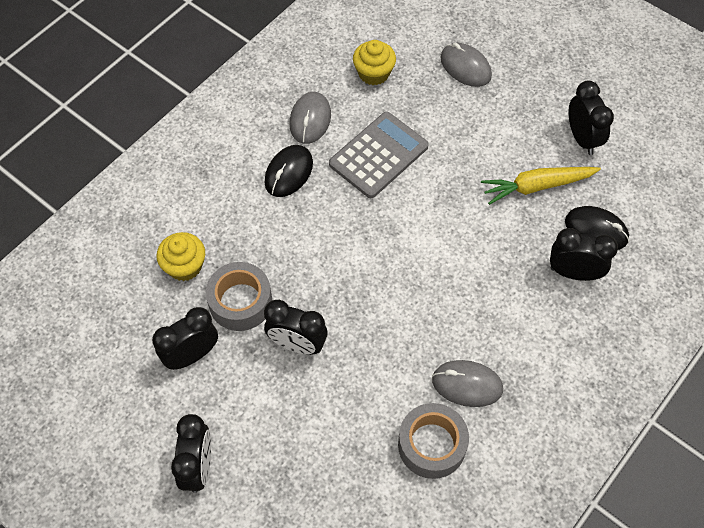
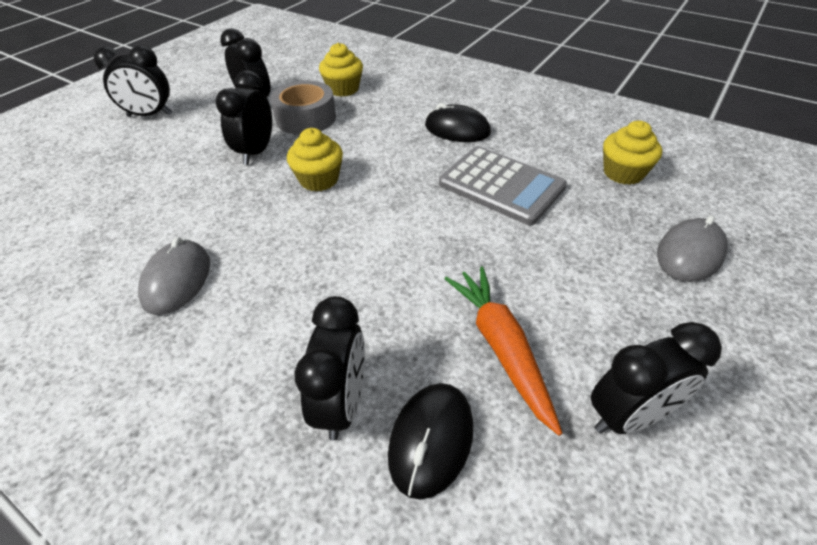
camera: 85 degrees right, 15 degrees down
(310, 120) = (531, 136): grey mouse -> none
(351, 288) = (319, 179): none -> yellow cupcake
(432, 445) = (109, 253): grey tape -> none
(537, 186) = (501, 348): yellow carrot -> orange carrot

